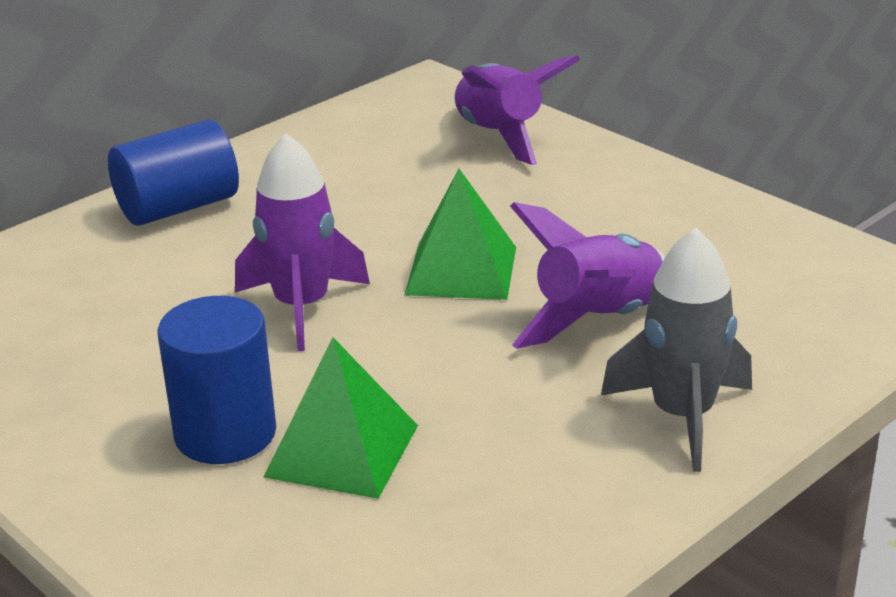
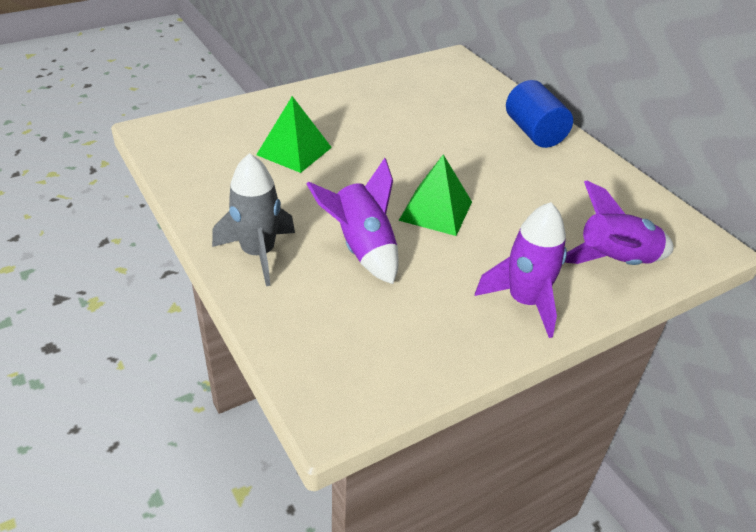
camera: 100 degrees right, 10 degrees up
(225, 434) = (323, 125): blue cylinder -> none
(302, 307) = (418, 156): purple rocket -> purple rocket (524, 301)

